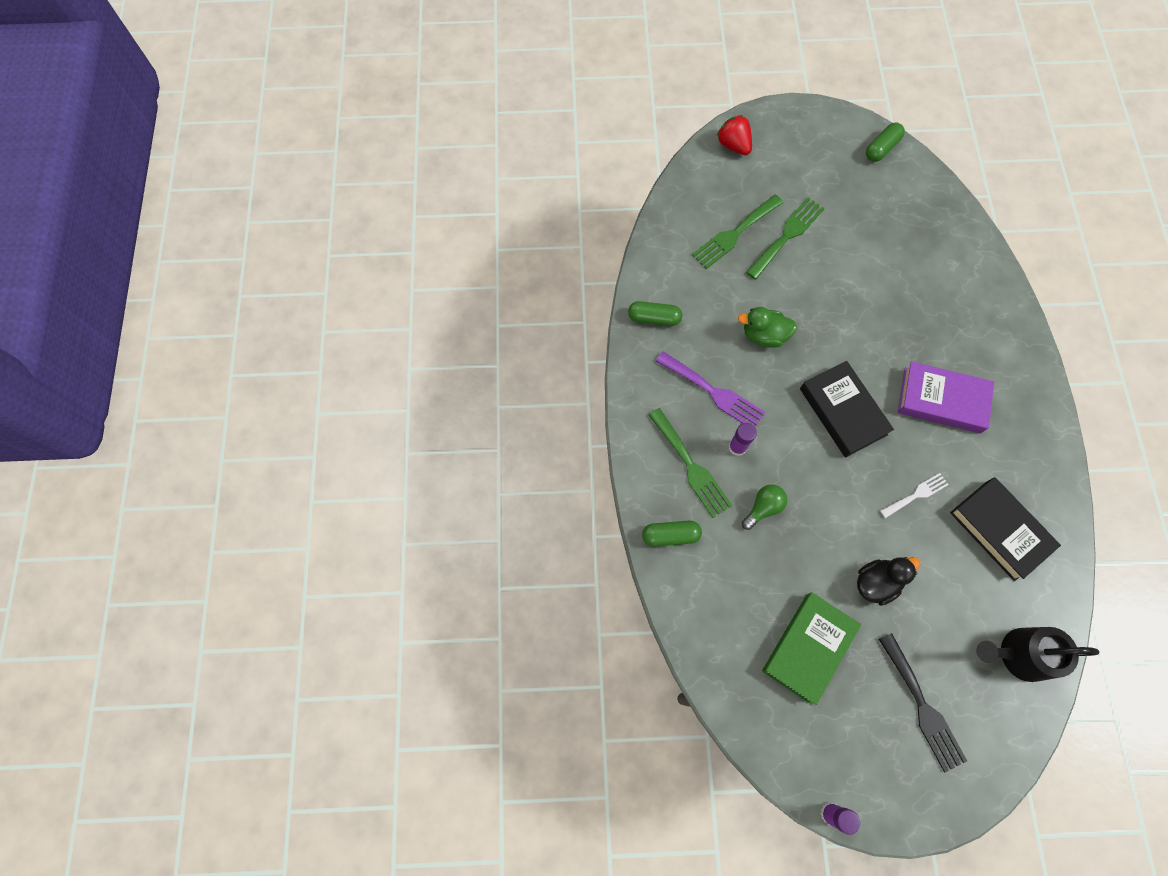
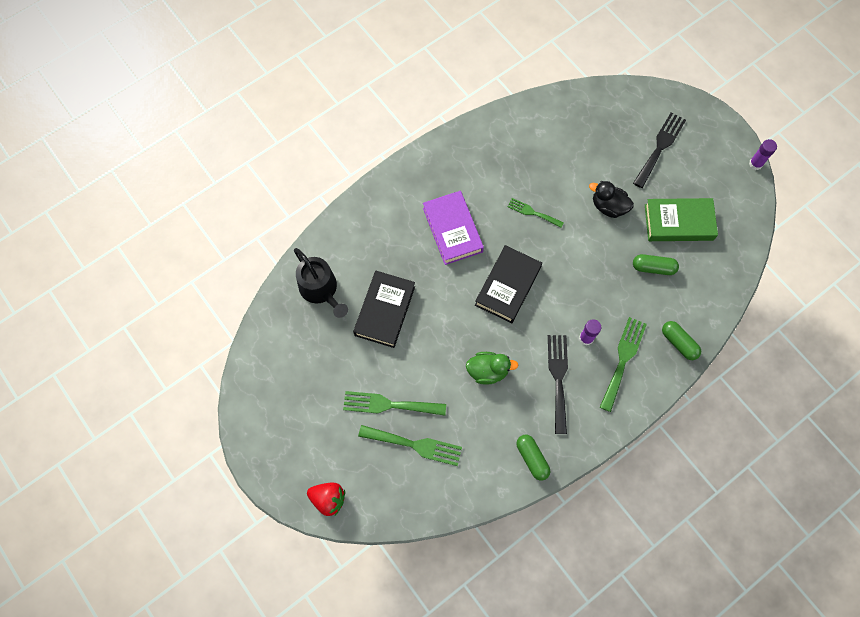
camera: 125 degrees left, 0 degrees up
(713, 392) = (558, 378): purple fork -> black fork
(733, 145) = (328, 499): red strawberry -> red strawberry turned 90 degrees counterclockwise
(763, 508) = (614, 297): green light bulb -> none
(764, 335) = (488, 371): green duck -> green duck turned 60 degrees counterclockwise
(881, 148) = (255, 380): green capsule -> green capsule (653, 267)
(916, 494) = (532, 212): white fork -> green fork
(1000, 530) = (519, 156): black book -> black book (385, 311)
(1018, 654) = (589, 113): black watering can -> black watering can (321, 290)

